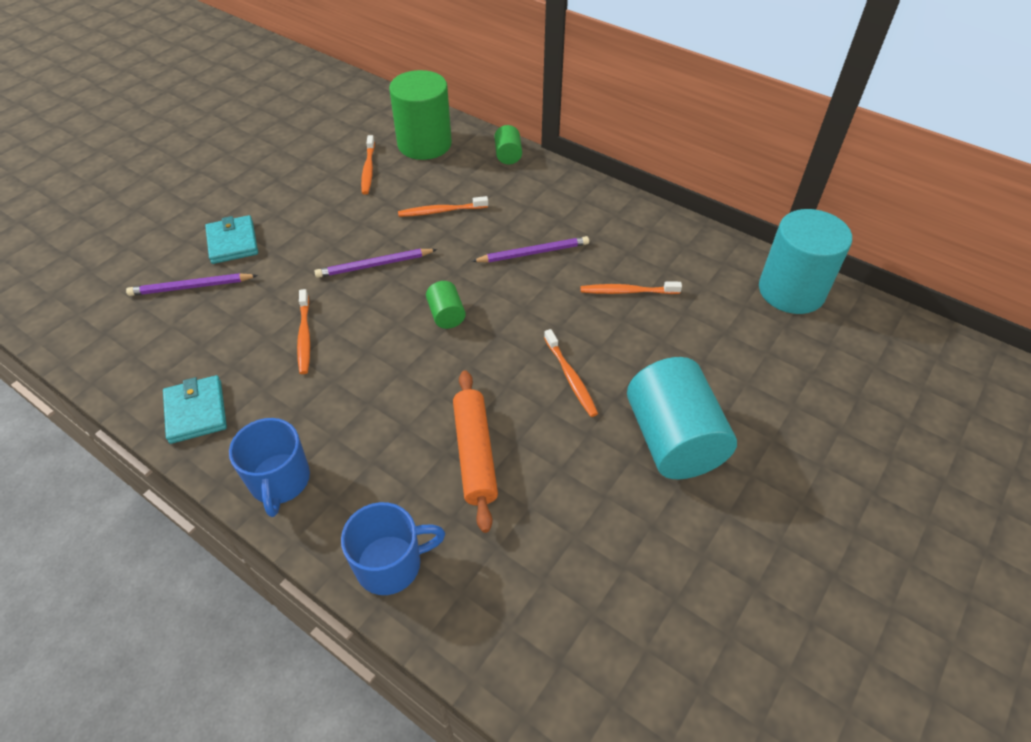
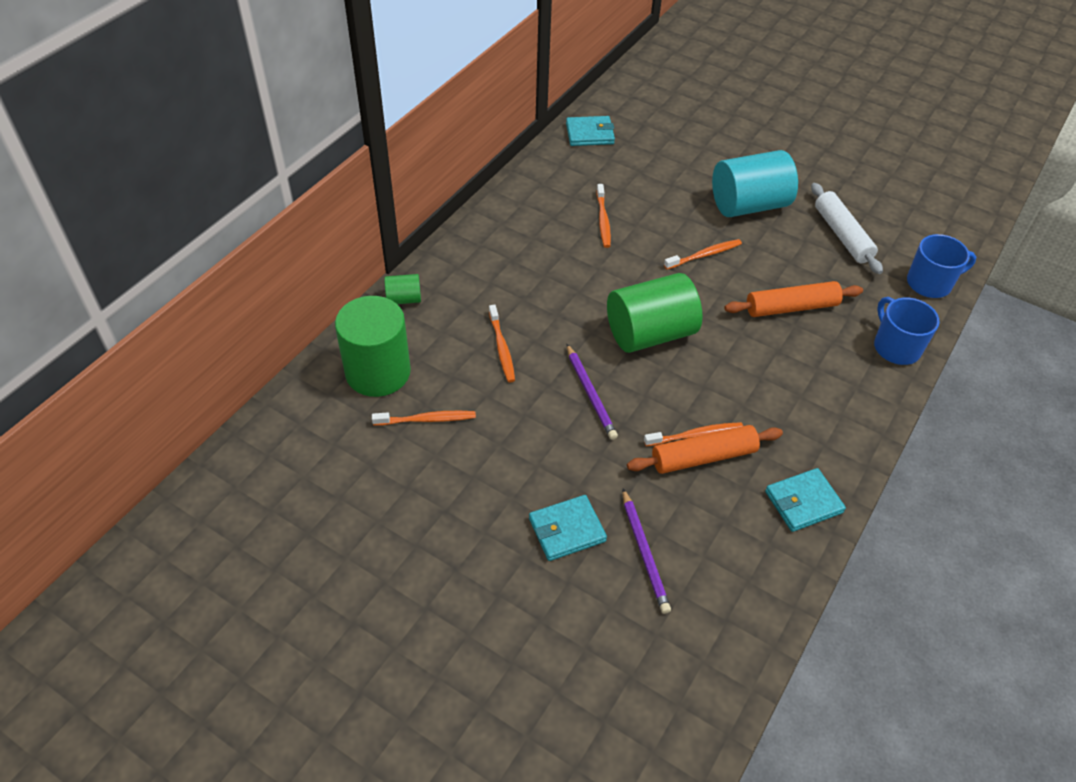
camera: 95 degrees left, 0 degrees up
(276, 339) = (703, 457): none -> orange rolling pin
(280, 481) = (853, 424): blue mug -> blue mug (930, 283)
(446, 315) = (650, 333): green cylinder -> green cylinder, size x2.17
(533, 253) = (560, 278): purple pencil -> none
(618, 548) = (842, 235): none -> white rolling pin
(791, 291) = (589, 134): turquoise cylinder -> turquoise wallet

